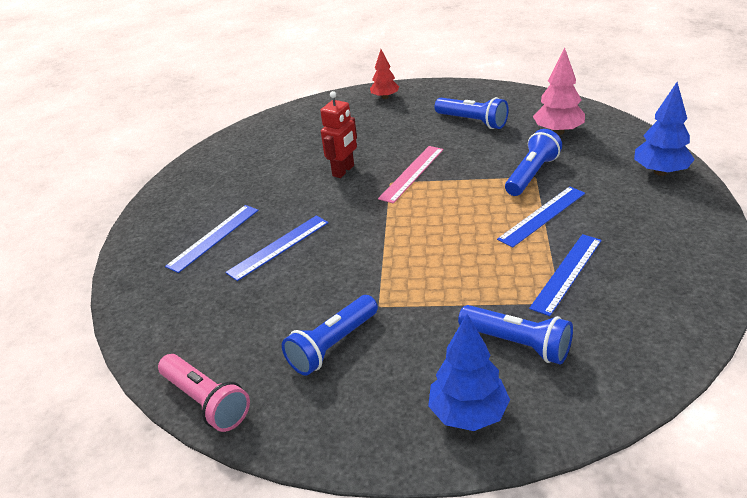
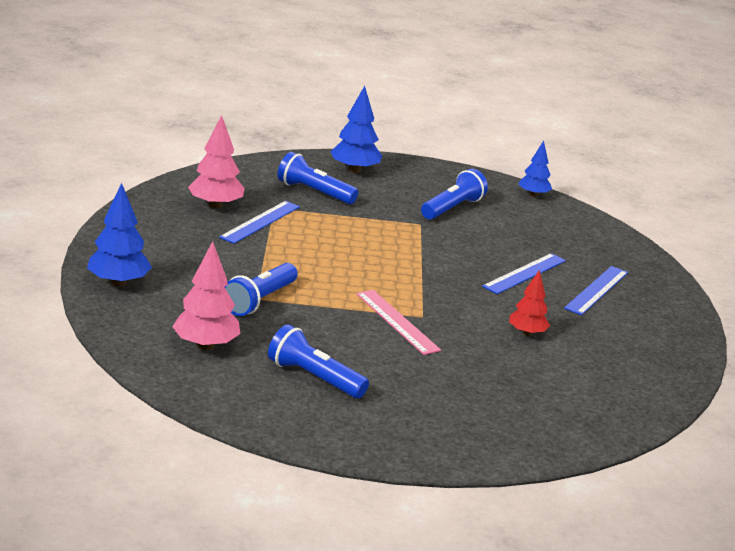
camera: 170 degrees right, 10 degrees down
(206, 402) = (533, 195): pink flashlight -> blue tree
(343, 171) = (480, 337): red robot -> none
(385, 97) = (445, 443): red tree -> red tree (527, 333)
(412, 173) = (397, 321): pink ruler -> pink ruler turned 60 degrees counterclockwise
(542, 216) = (264, 262): blue ruler -> none
(630, 291) = (215, 206): none -> pink tree

